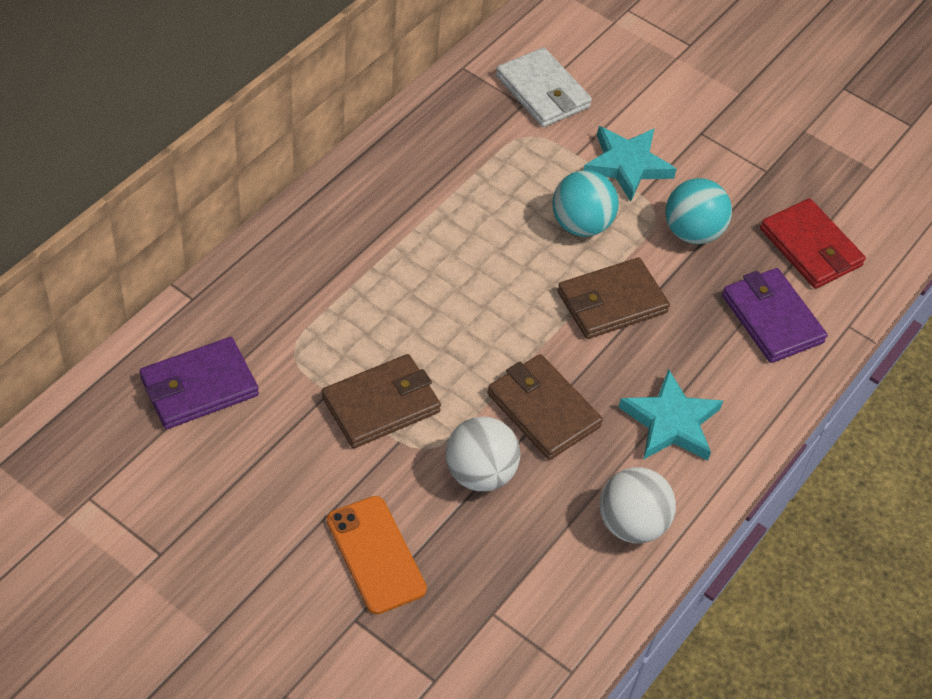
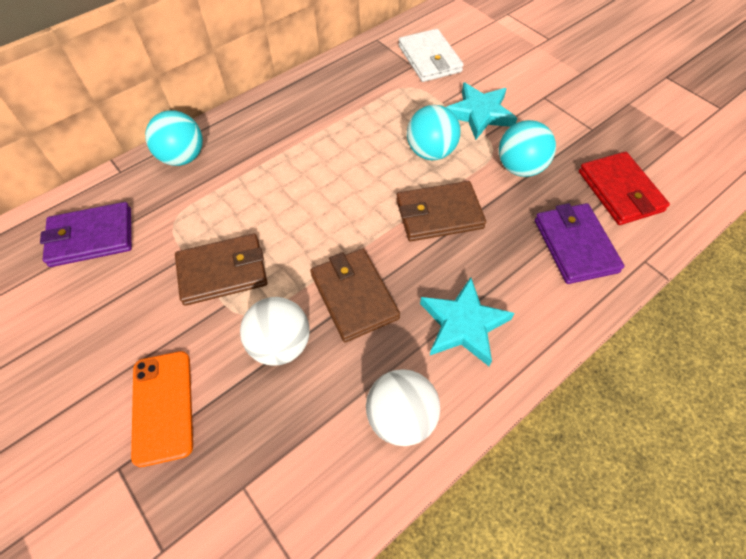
camera: 20 degrees right, 5 degrees up
(268, 269) = (183, 157): none -> turquoise ball

